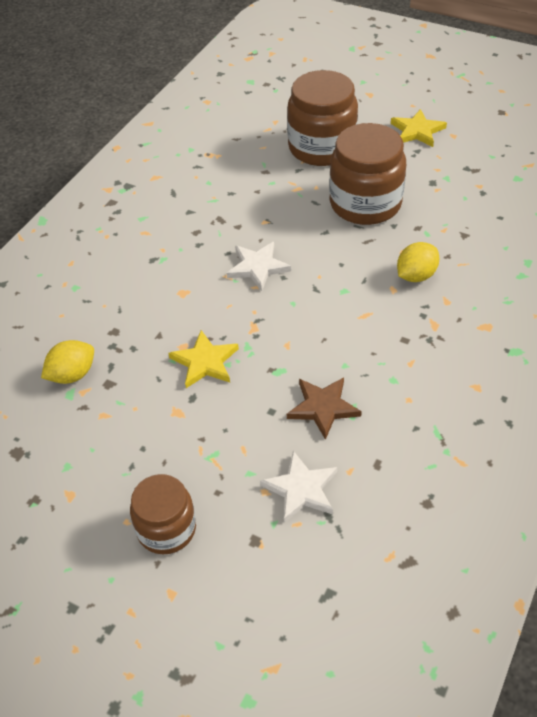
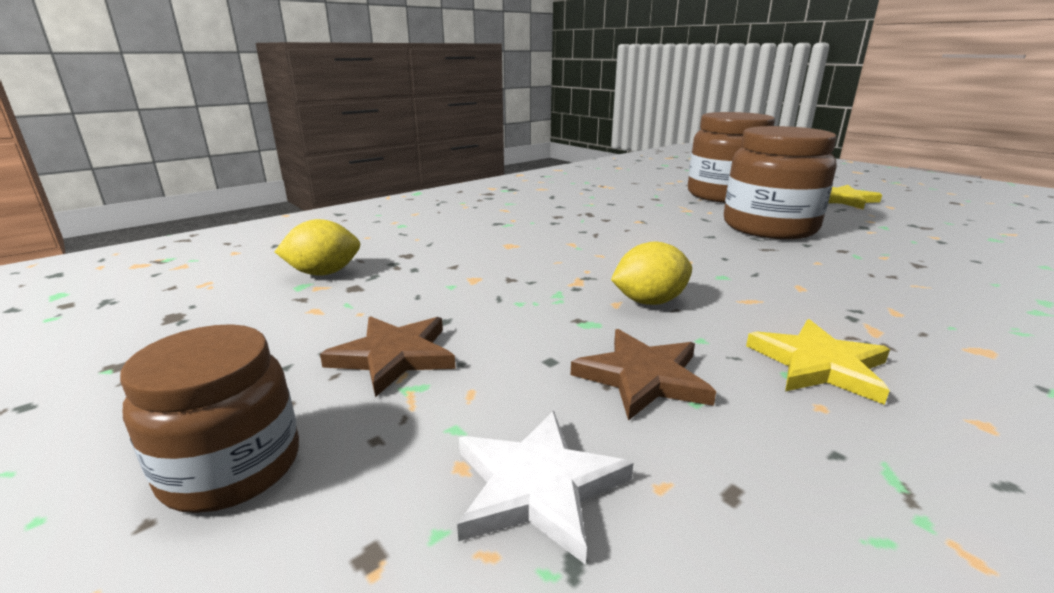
camera: 20 degrees right, 25 degrees down
(185, 437) = (394, 356): none -> brown star
(205, 362) = (490, 295): yellow star -> yellow star (819, 365)
(257, 267) = (612, 244): white star -> none
(416, 275) = (839, 282): yellow lemon -> yellow lemon (649, 301)

